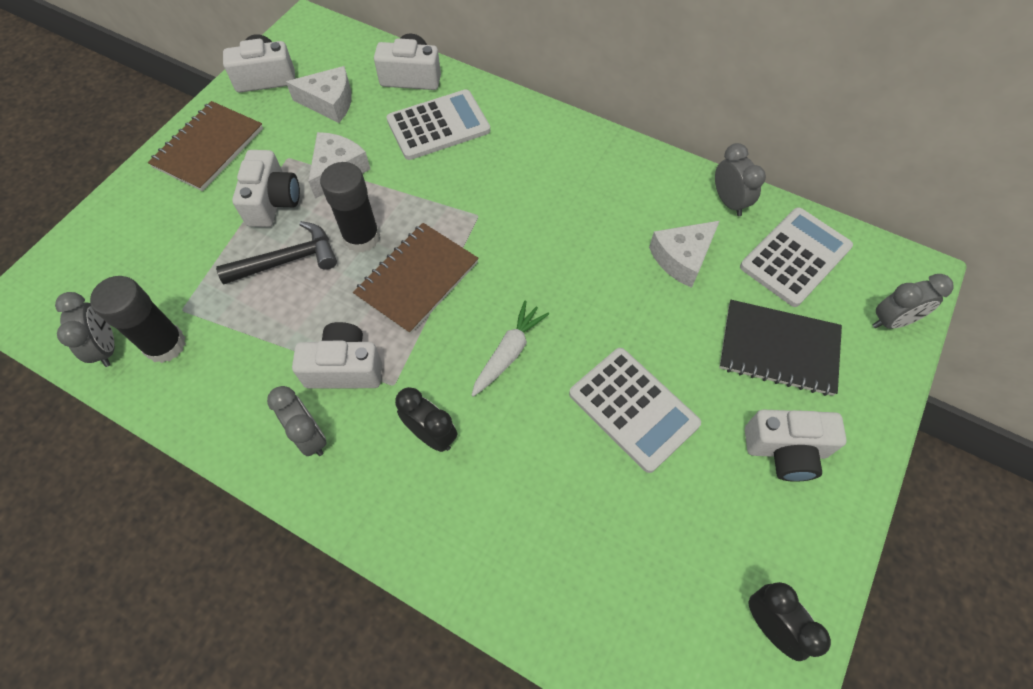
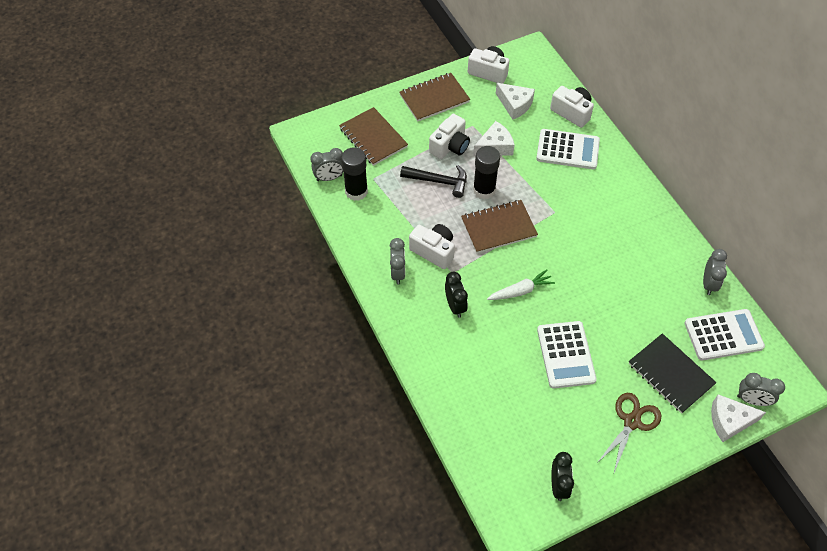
camera: 35 degrees right, 5 degrees down
(107, 347) = (329, 178): grey clock -> grey clock turned 60 degrees clockwise
(146, 249) = (373, 138): none -> brown notebook
(682, 258) = (654, 298): white cheese -> white cheese (729, 421)
(785, 450) = (631, 421): white camera -> brown scissors

